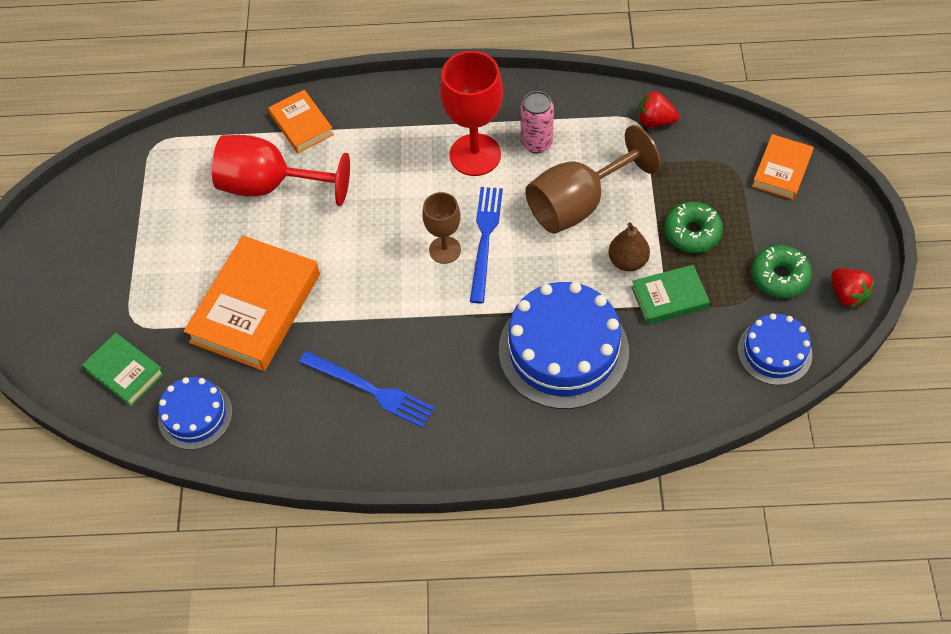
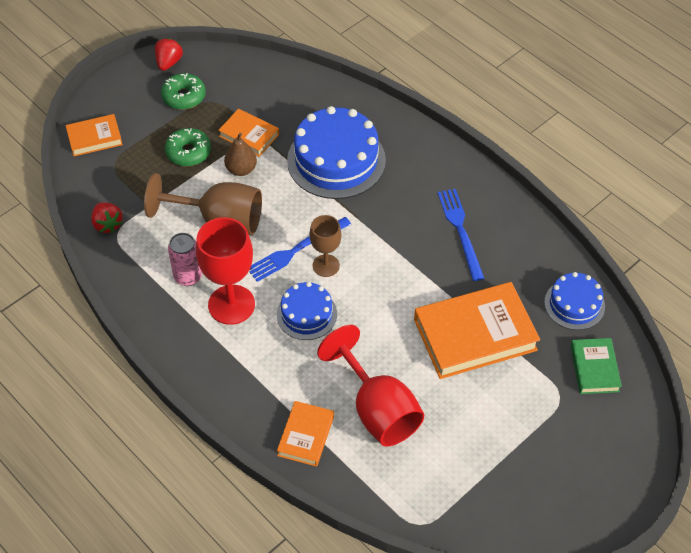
camera: 135 degrees left, 5 degrees down
(669, 298) = (249, 135): green book -> orange book
(774, 352) = (241, 72): blue cake -> blue cake (306, 314)

